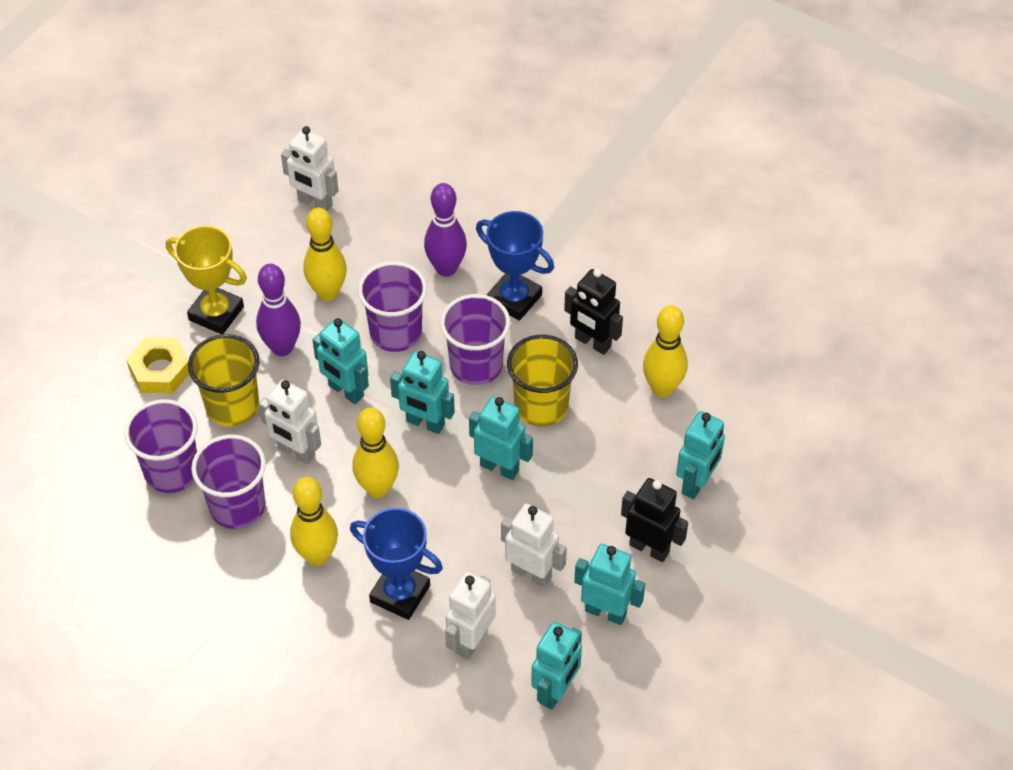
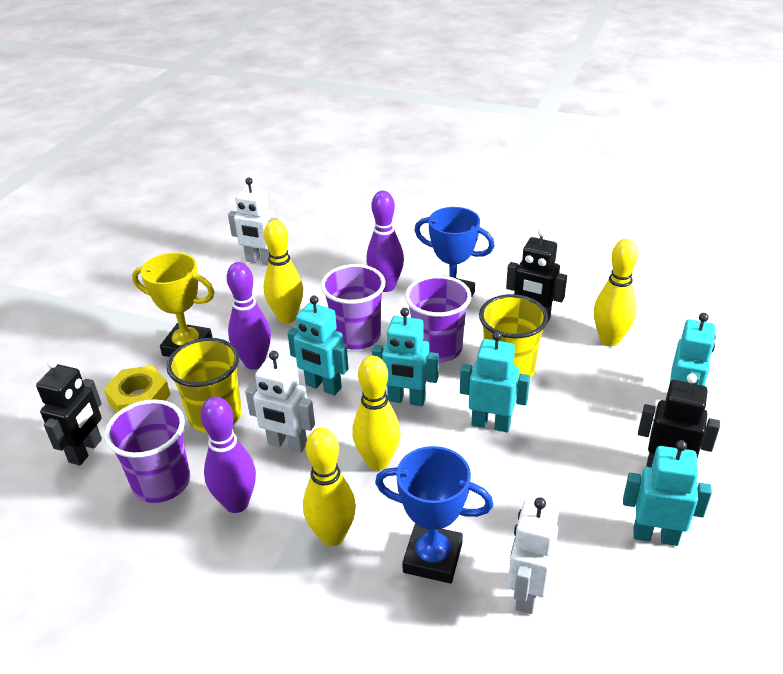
camera: 10 degrees left, 15 degrees down
(104, 423) = (86, 451): none -> black robot
(237, 507) = (236, 503): purple cup -> purple bowling pin
(531, 573) = (562, 512): white robot -> none
(556, 691) = (643, 630): turquoise robot -> none

